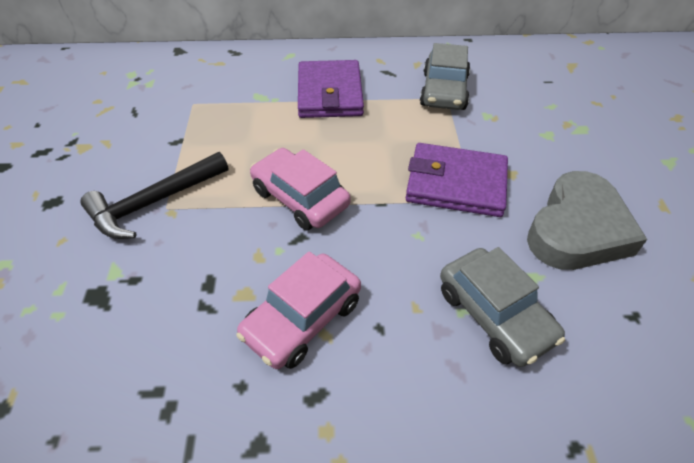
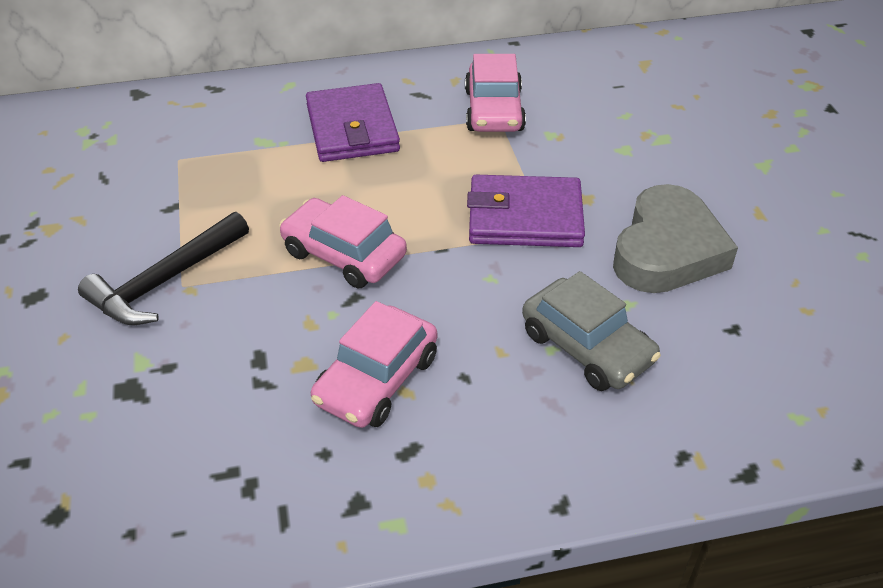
camera: 10 degrees left, 5 degrees down
(444, 91) = (494, 110): grey car -> pink car

